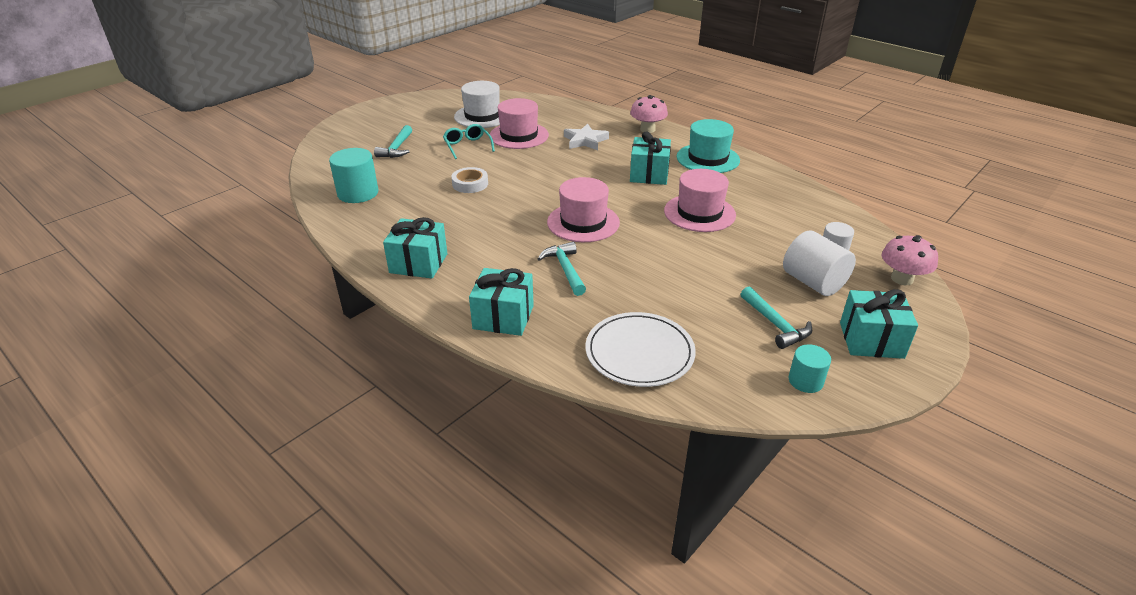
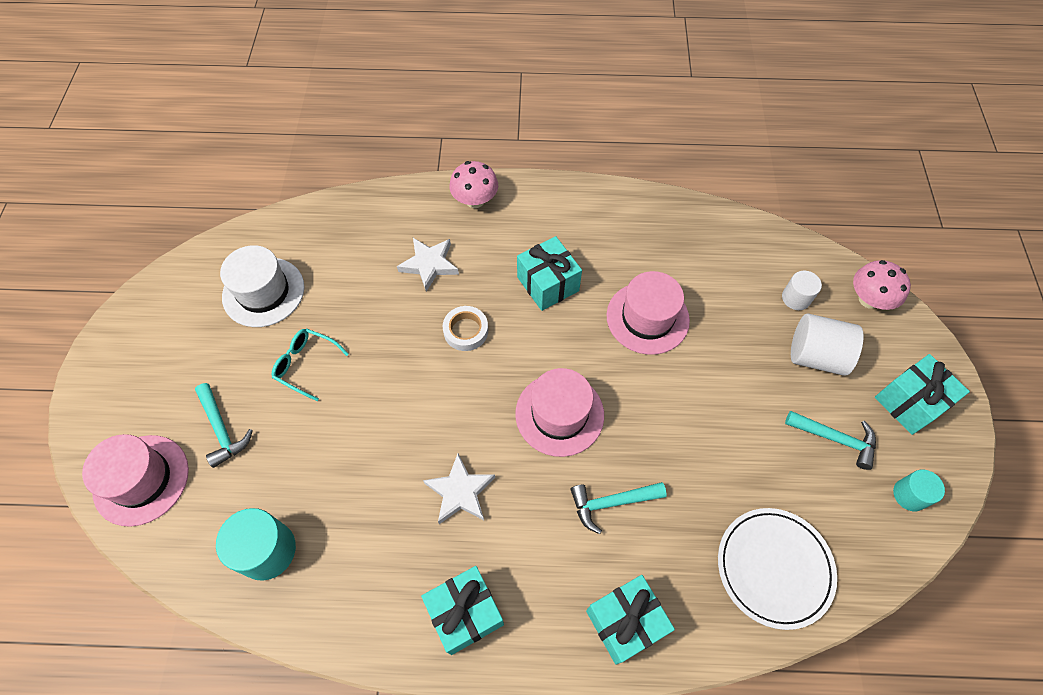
camera: 40 degrees left, 25 degrees up
(470, 184) = (381, 434): white tape -> white tape (466, 331)
(481, 222) = (460, 492): none -> white star
(519, 135) = (346, 303): pink hat -> pink hat (141, 479)
(565, 269) = (611, 503): turquoise hammer -> turquoise hammer turned 45 degrees counterclockwise
(708, 158) = (578, 217): turquoise hat -> none

